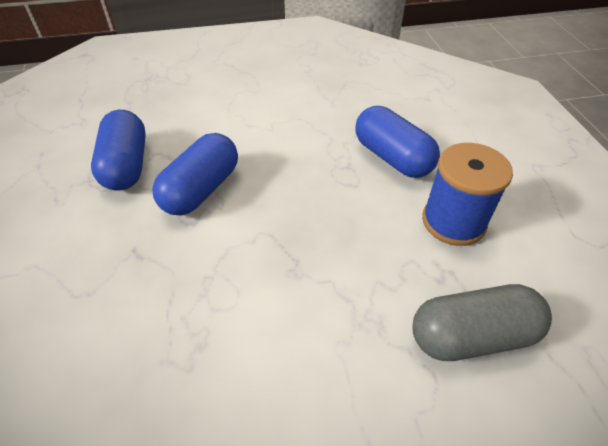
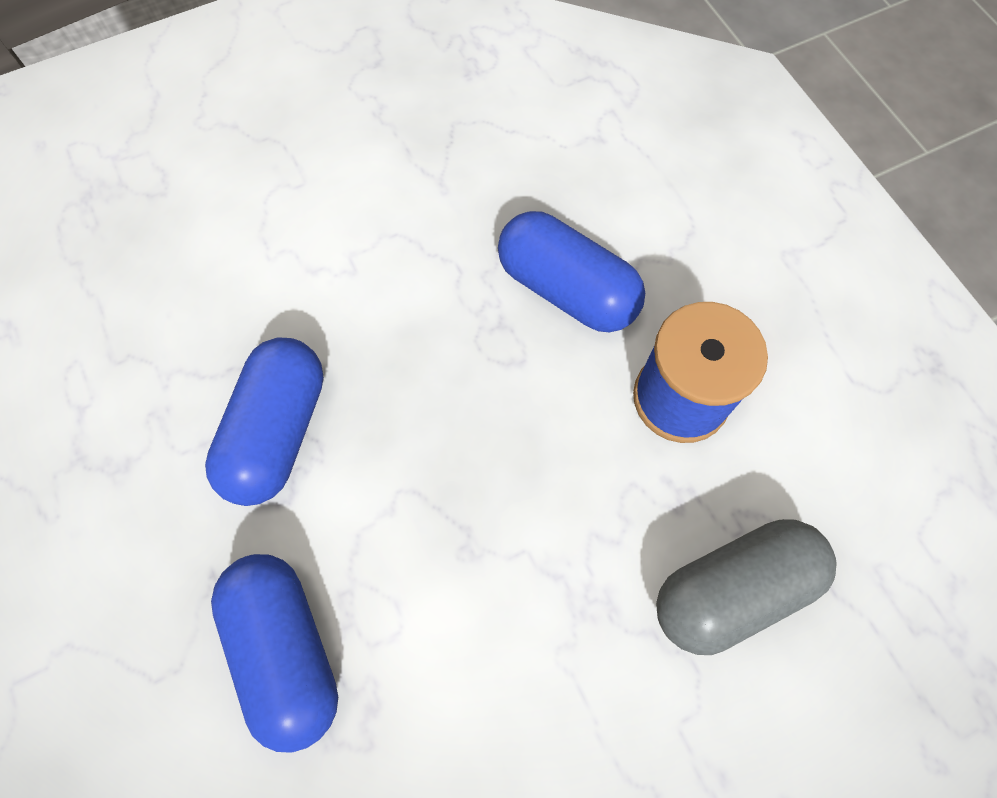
camera: 15 degrees left, 20 degrees up
(126, 165) = (132, 412): blue capsule -> blue capsule (286, 650)

